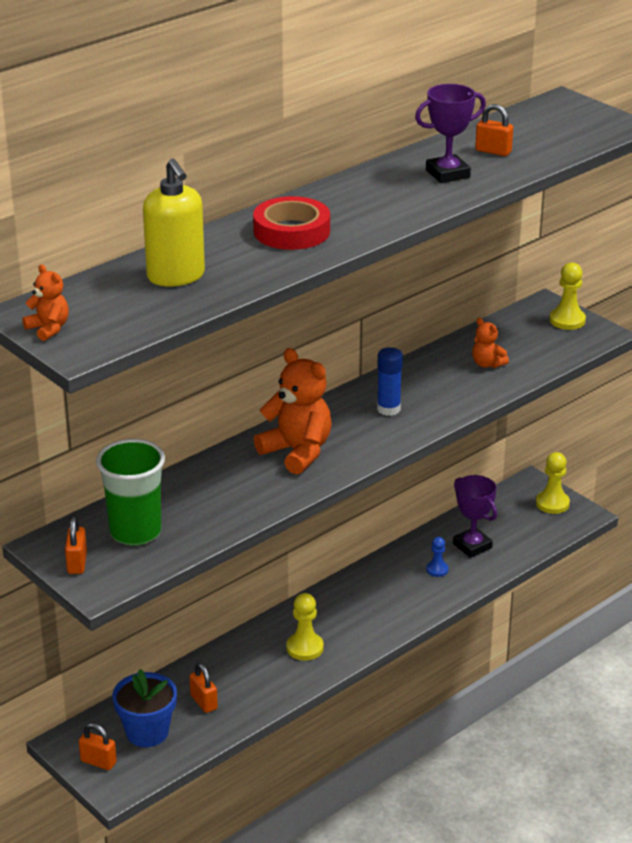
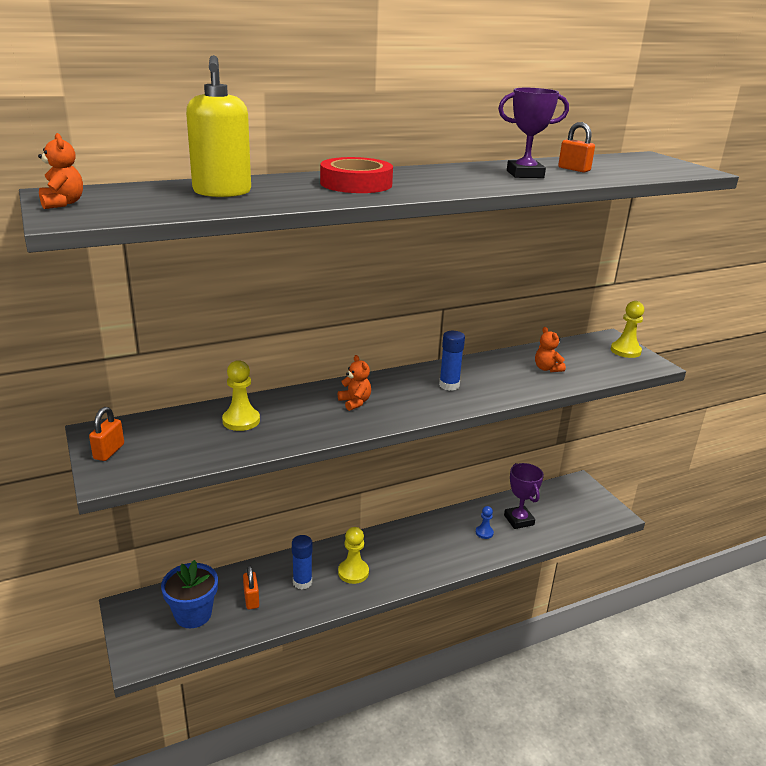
camera: 15 degrees right, 5 degrees down
(98, 762) = (140, 631): orange padlock -> none
(135, 532) = (177, 437): green cup -> none
(252, 671) = (302, 582): none -> blue glue stick
(297, 452) = (355, 402): orange teddy bear -> orange teddy bear, size x0.51
(552, 503) = (593, 501): yellow pawn -> yellow pawn (241, 420)

